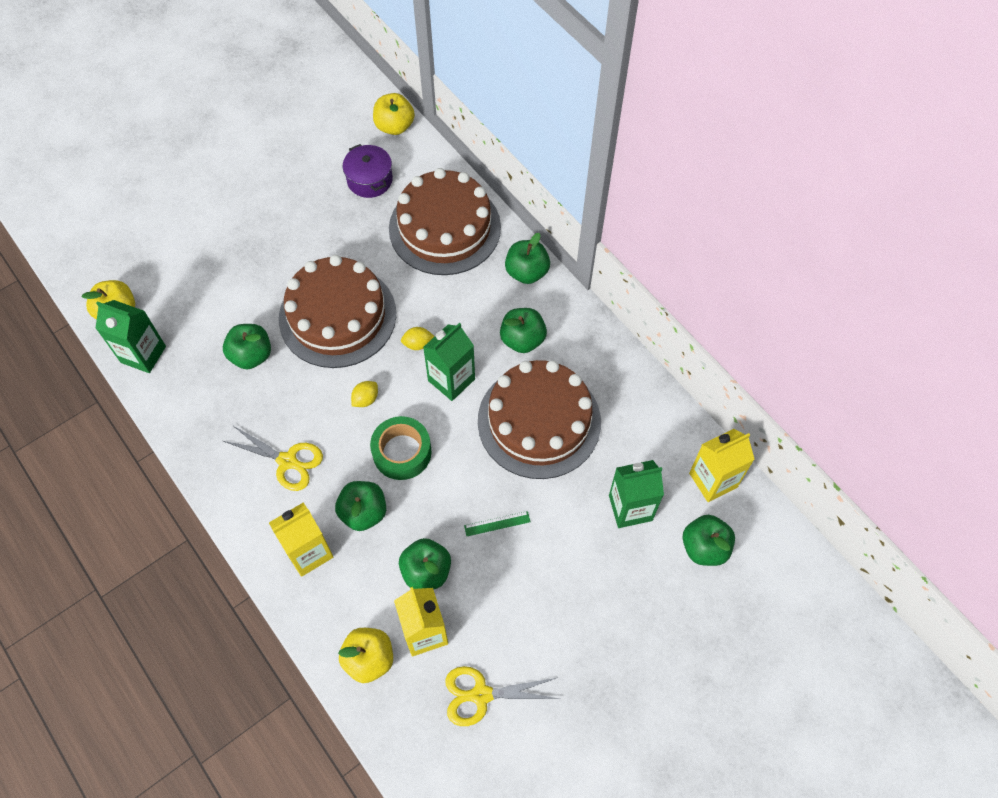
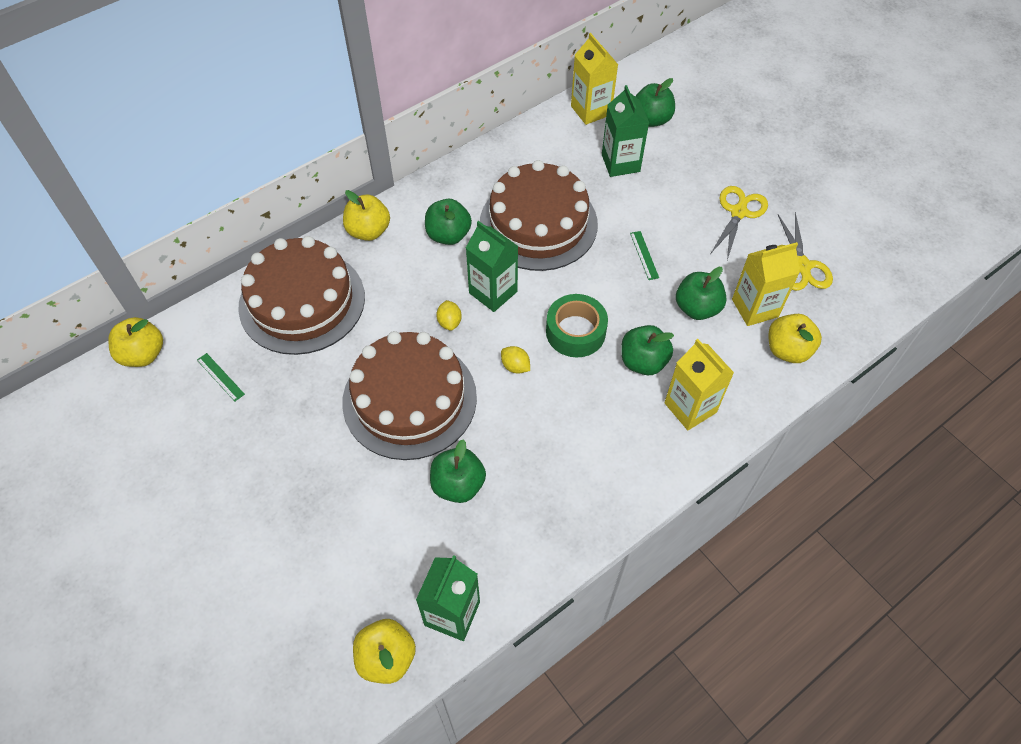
camera: 90 degrees left, 5 degrees down
(287, 461) = (591, 435): yellow scissors -> yellow scissors (738, 212)
(370, 180) = (220, 377): purple pot -> green ruler
(527, 272) = (368, 231): green apple -> yellow apple

